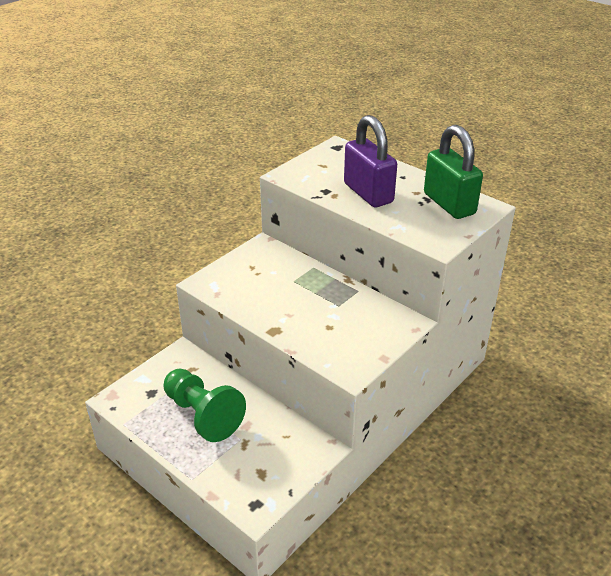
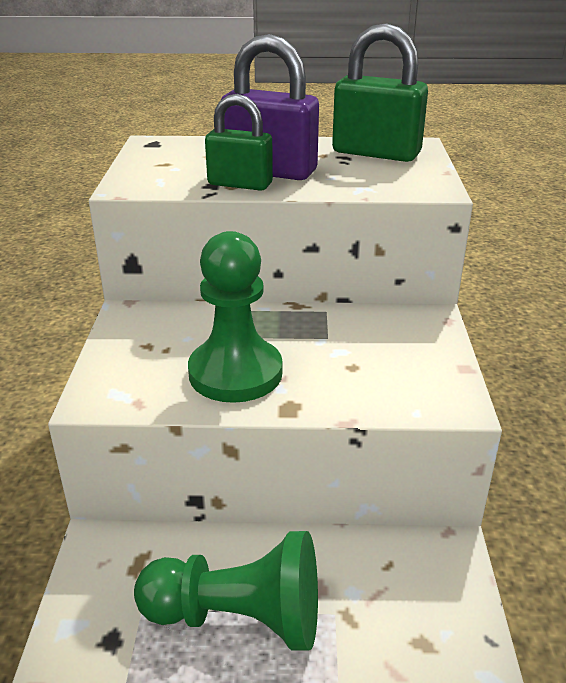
camera: 40 degrees left, 5 degrees down
(272, 301) = (235, 373): none -> green pawn
(339, 196) = (240, 184): none -> green padlock

